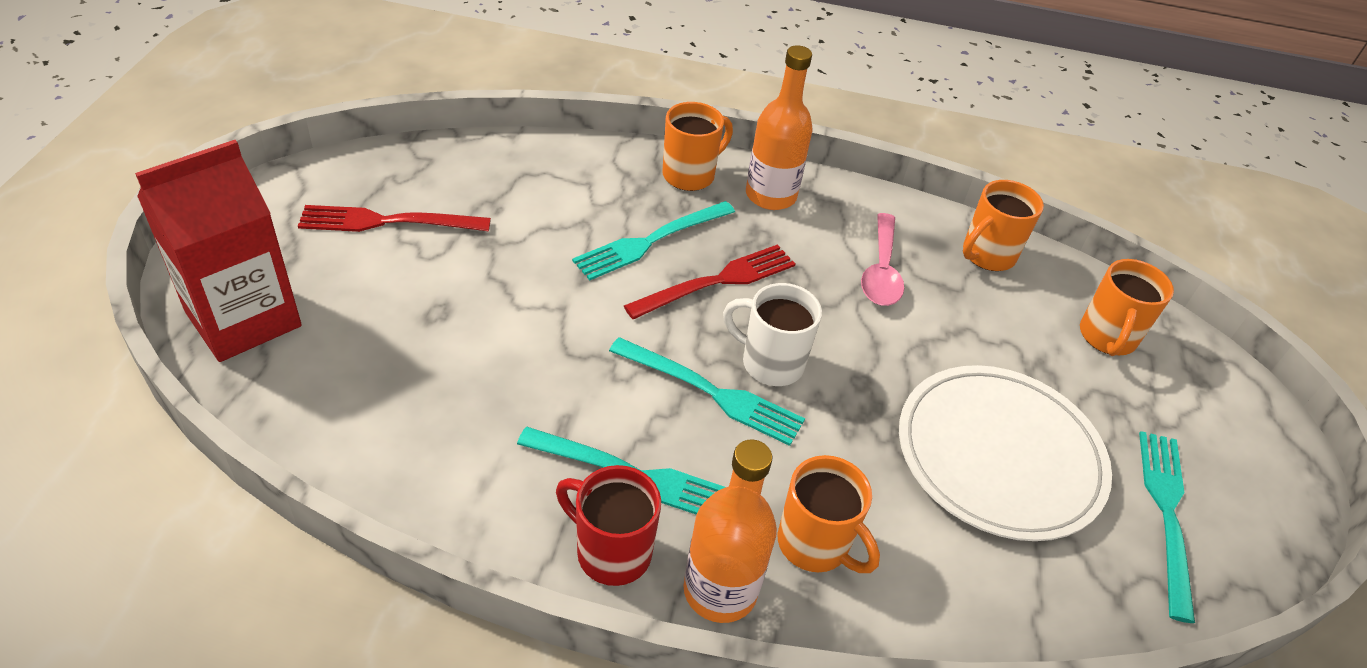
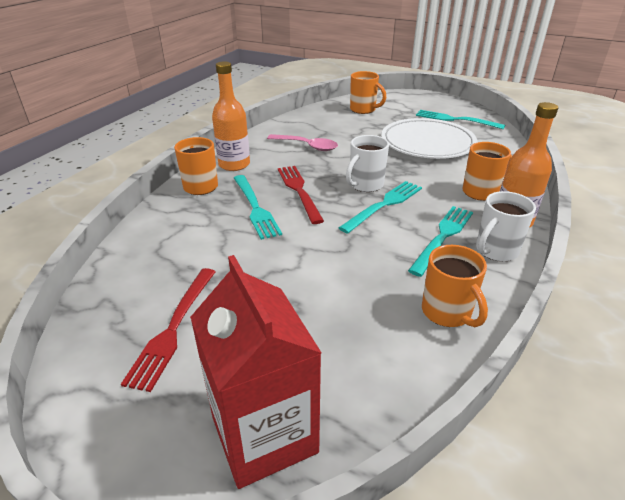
camera: 70 degrees left, 10 degrees down
(611, 552) = (495, 251): red mug -> white mug
(987, 255) = (305, 121): orange mug -> orange mug (447, 313)

